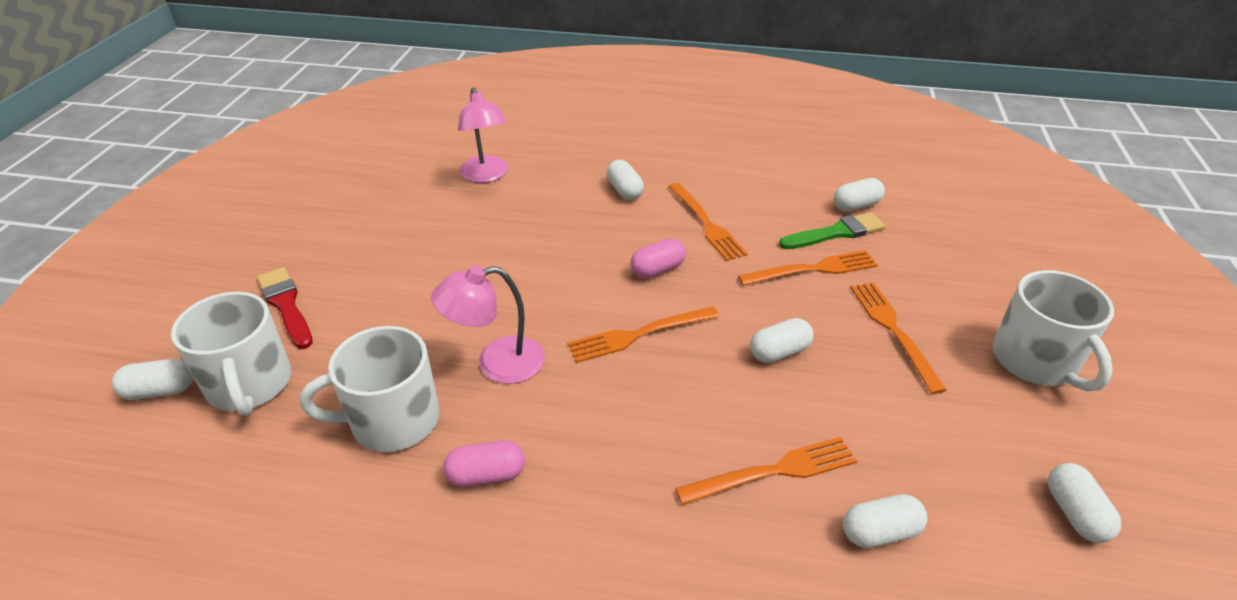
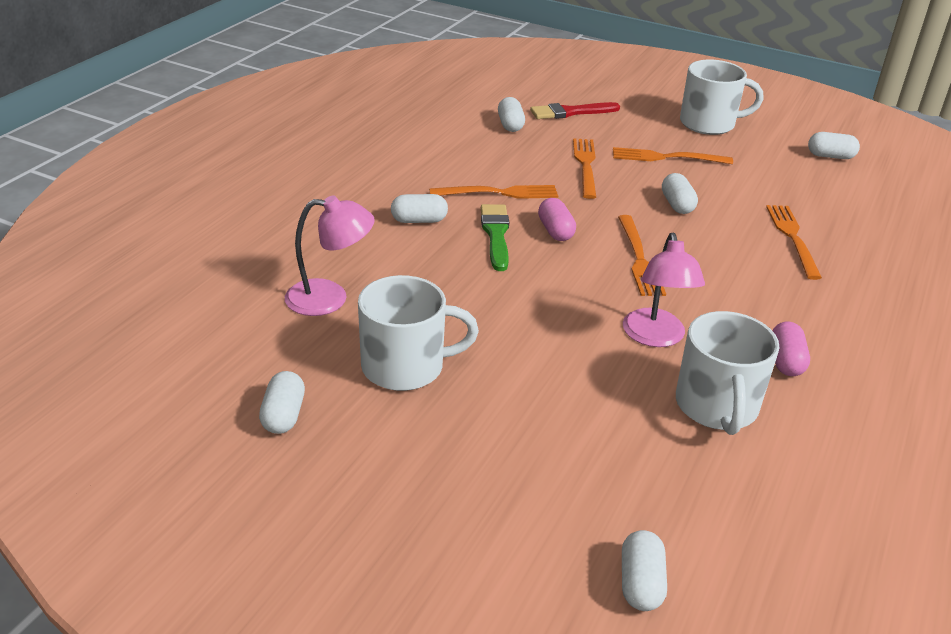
camera: 75 degrees left, 5 degrees down
(250, 384) = (646, 505): white mug -> white mug (405, 367)
(286, 305) = (517, 474): red brush -> red brush (571, 112)
(836, 233) = (542, 143): green brush -> green brush (496, 234)
(880, 532) = (843, 216): white capsule -> white capsule (283, 415)

